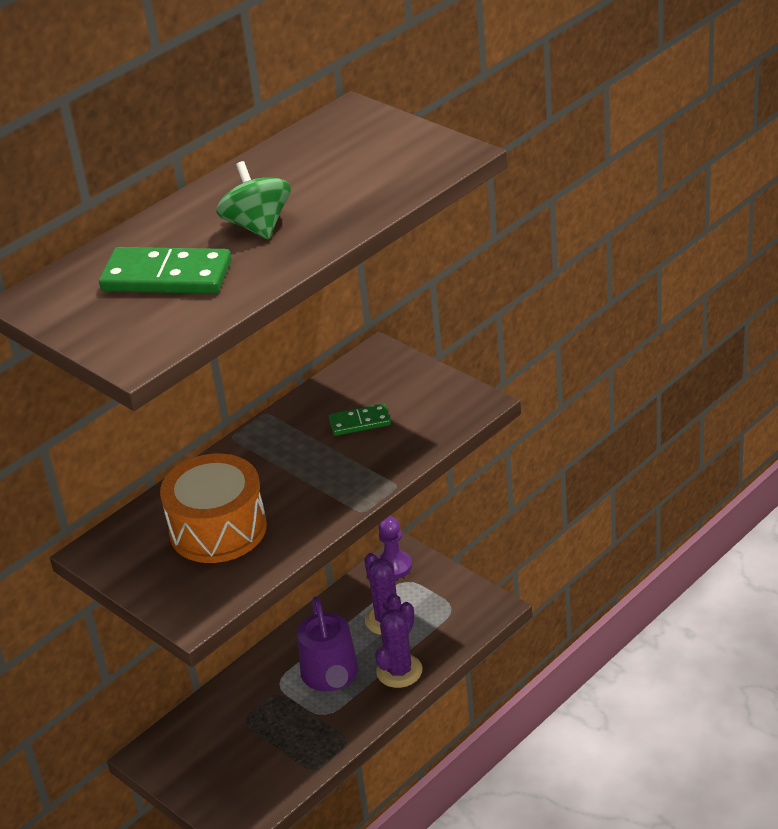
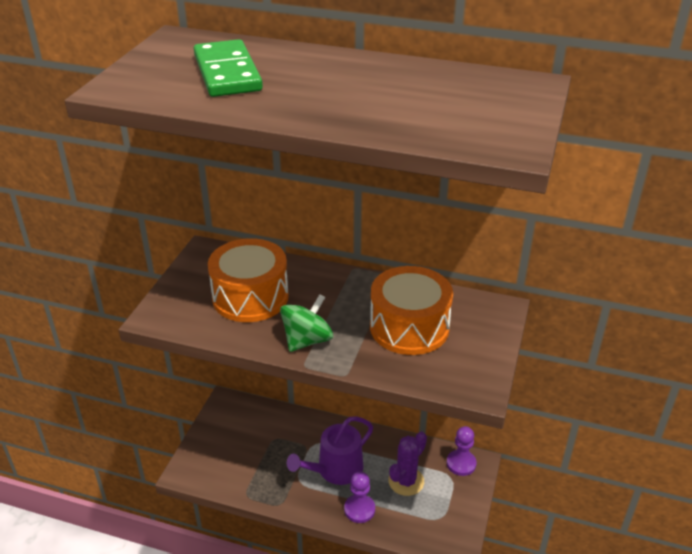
camera: 60 degrees right, 0 degrees up
(258, 226) = (321, 89): green spinning top -> green spinning top (307, 340)
(360, 422) = (409, 327): green domino -> orange drum
(399, 671) = (359, 509): purple cactus -> purple pawn

